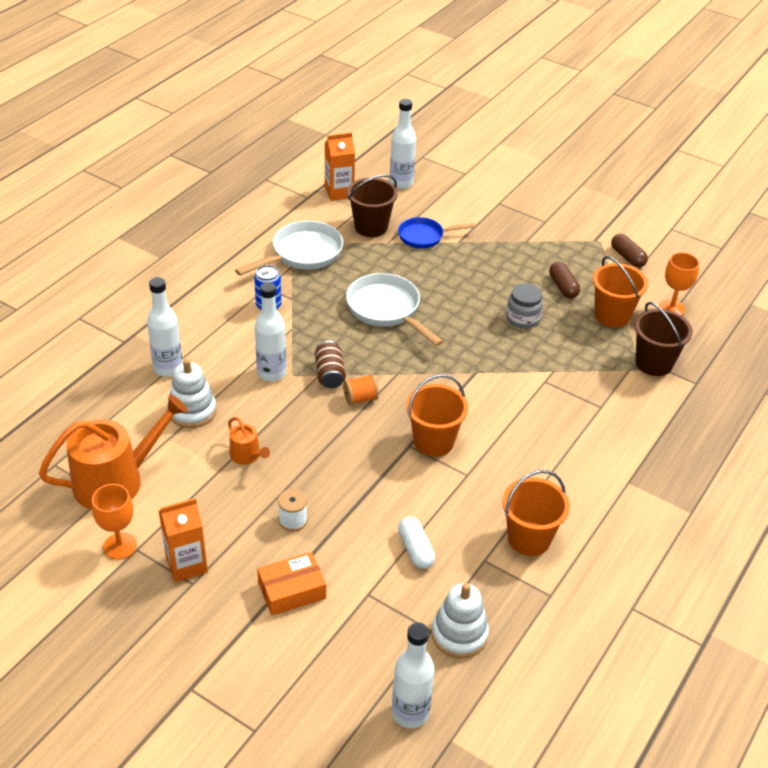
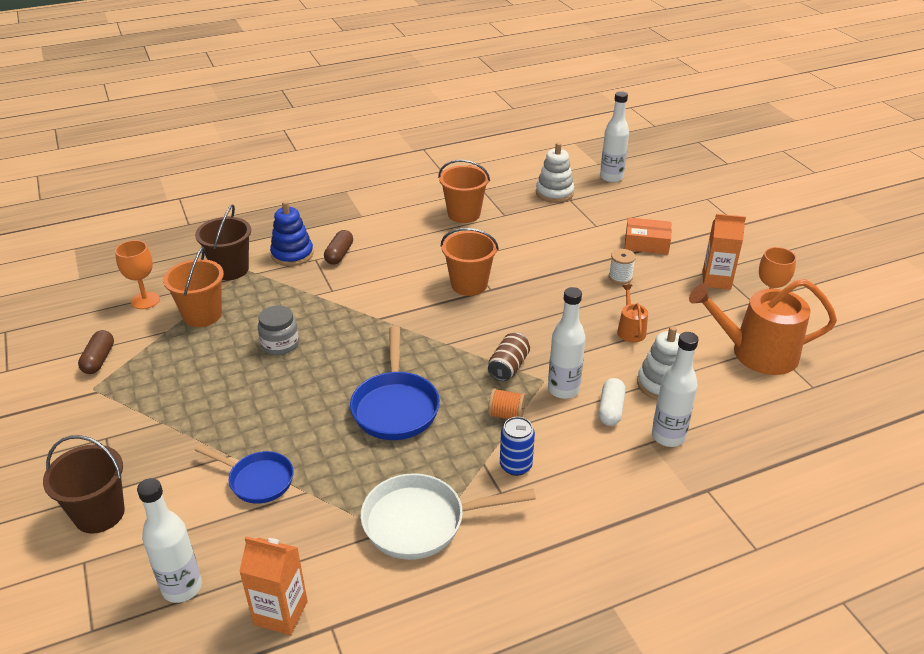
camera: 145 degrees left, 5 degrees down
(360, 398) = (499, 336): orange spool -> orange spool (506, 415)
(371, 227) = (302, 525): brown bucket -> brown bucket (99, 514)
(386, 310) = (395, 406): white pan -> blue pan
(415, 549) = (545, 234): white capsule -> white capsule (610, 409)
(563, 287) = (202, 357): brown capsule -> brown capsule (339, 254)
(627, 402) = (292, 254): none -> blue stacking toy

